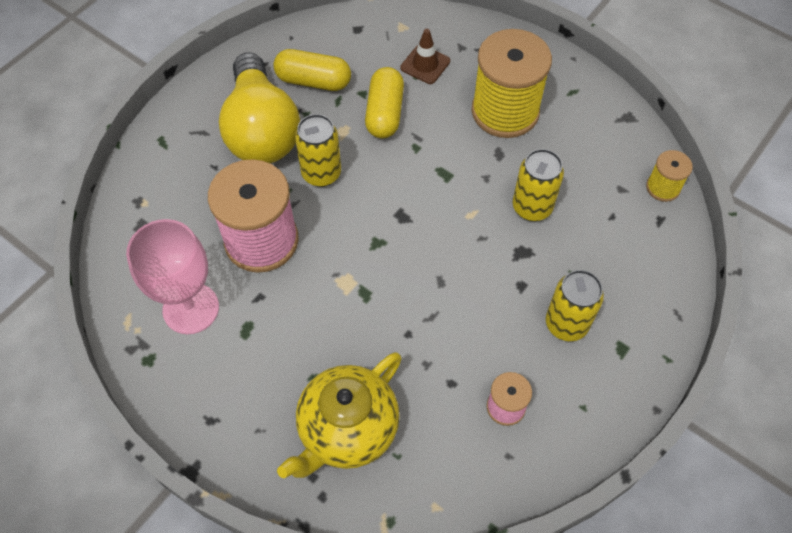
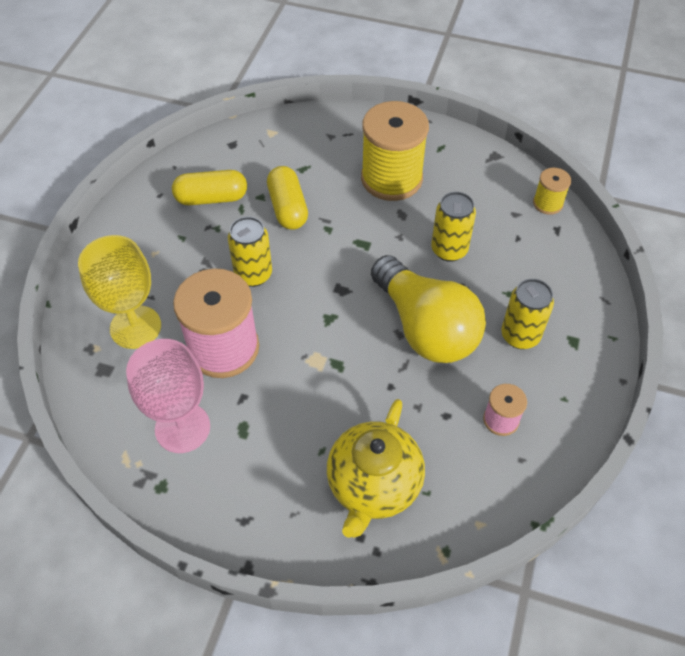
camera: 20 degrees left, 5 degrees down
(188, 193) = (135, 327): none -> yellow goblet
(261, 130) = (181, 253): yellow light bulb -> yellow light bulb (425, 327)
(425, 64) = (305, 158): brown traffic cone -> none

